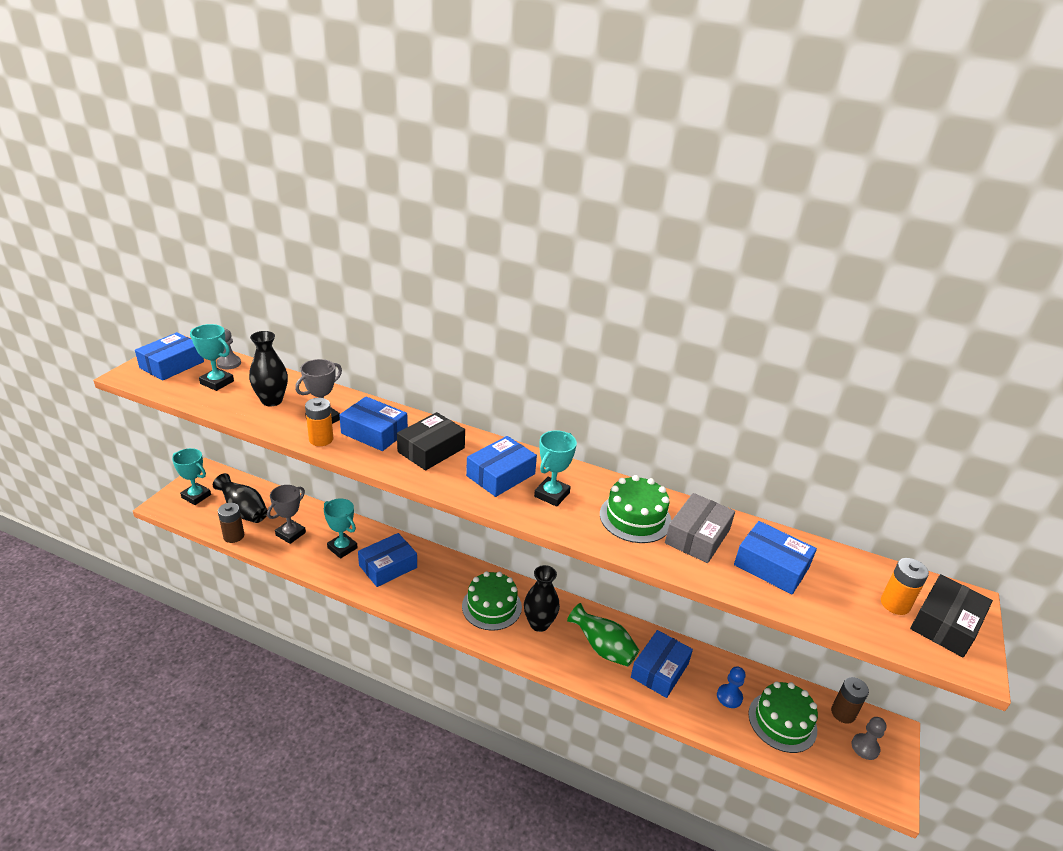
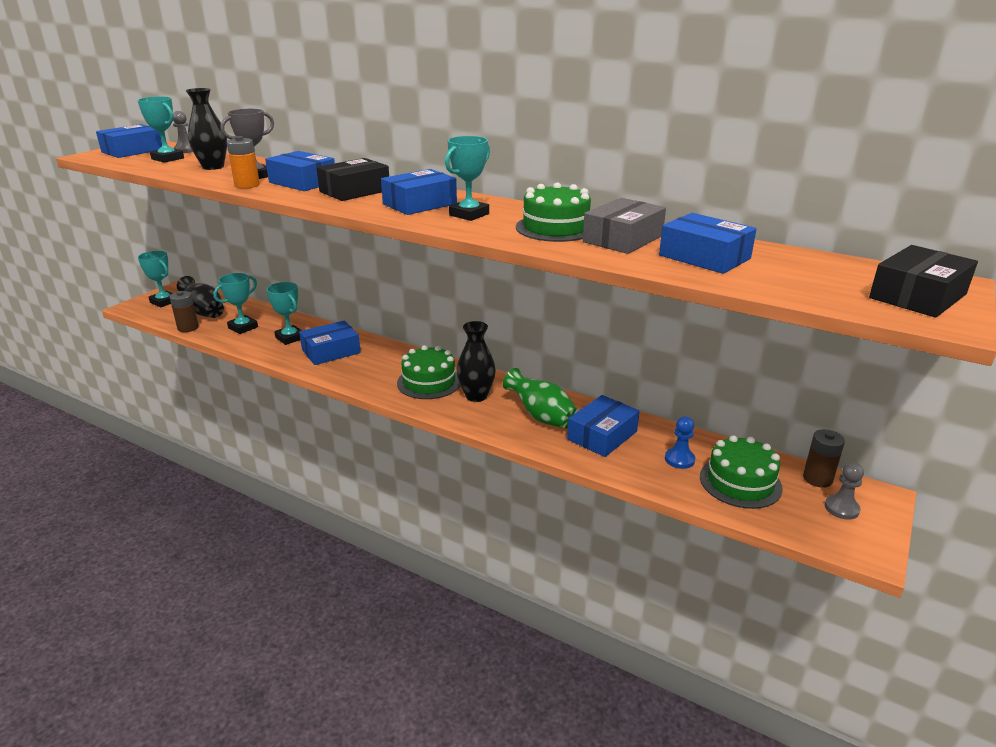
camera: 10 degrees right, 5 degrees down
(290, 534) = (243, 327): grey trophy -> turquoise trophy
(895, 604) = (853, 282): orange battery -> none

